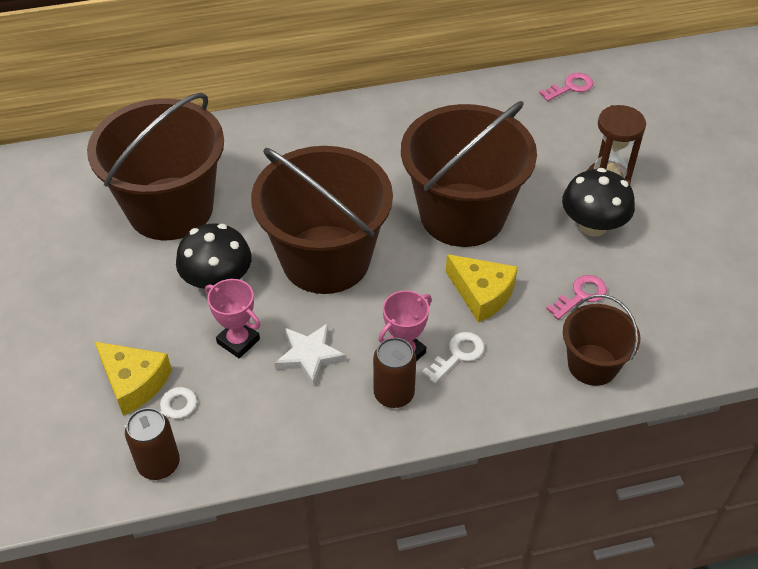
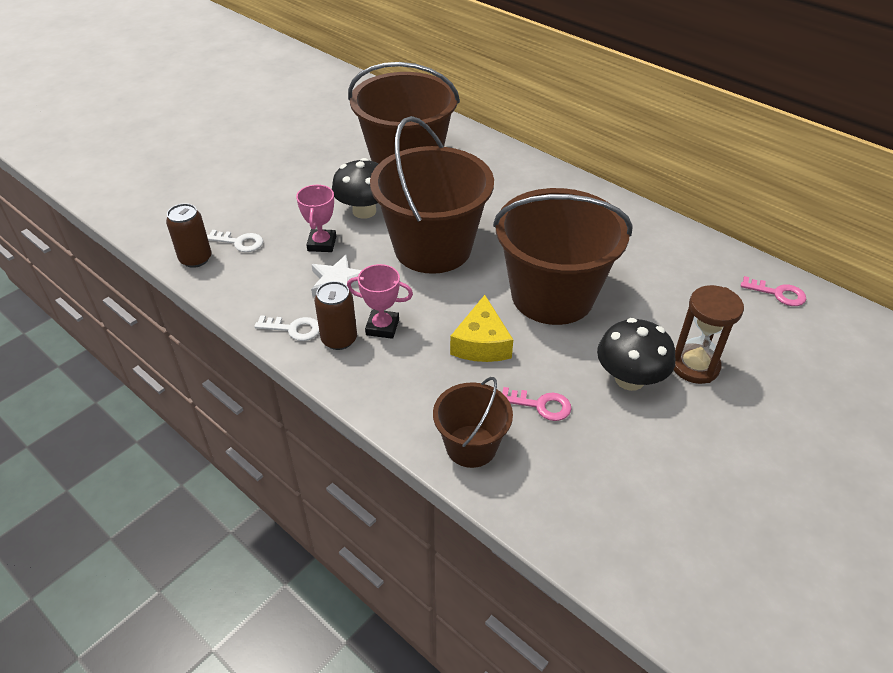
camera: 55 degrees right, 5 degrees down
(134, 382) = (251, 218): yellow cheese -> none
(458, 355) = (406, 357): white key -> white key (293, 329)

